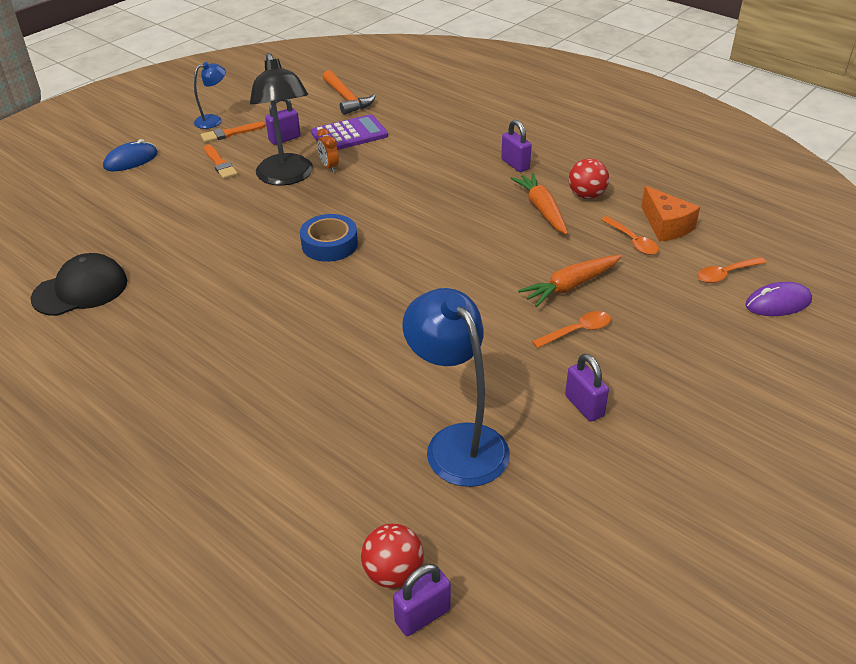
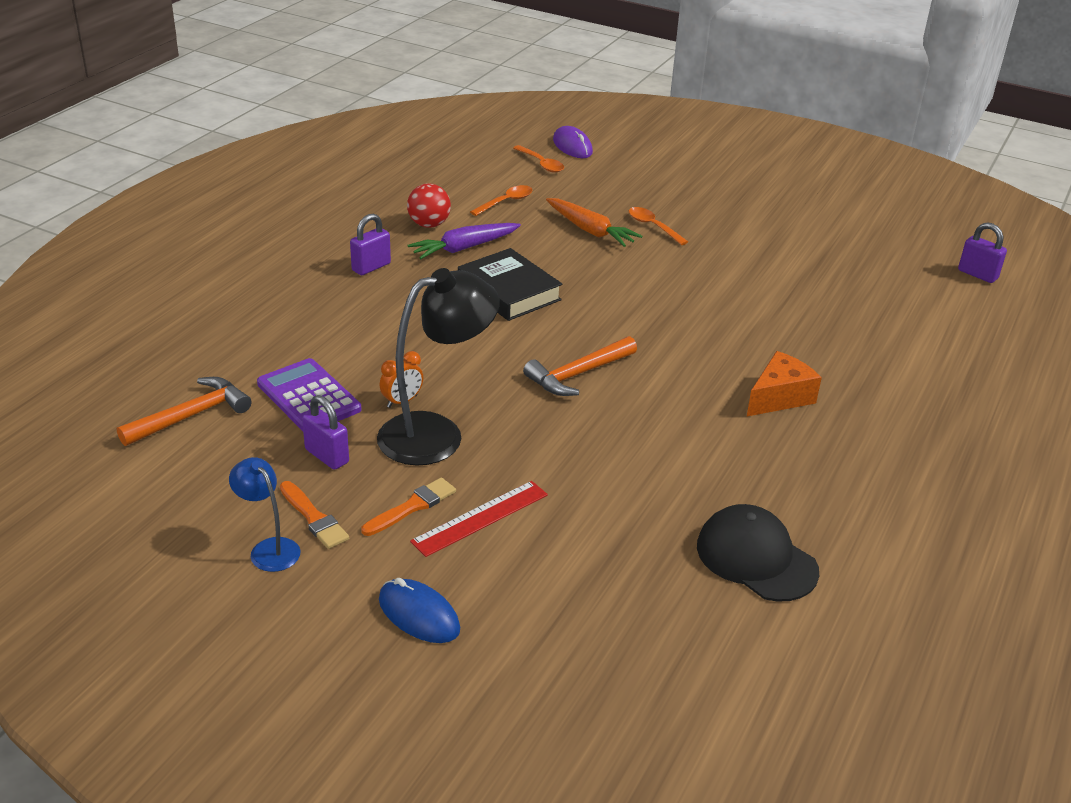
camera: 105 degrees left, 5 degrees down
(194, 186) = (480, 518): none -> red ruler
(329, 244) = (578, 374): blue tape -> orange hammer
(393, 573) = (956, 288): red ball -> none
(457, 442) = (818, 273): blue lamp -> none
(463, 225) = (509, 291): none -> black book
(542, 210) = (464, 248): orange carrot -> purple carrot
(584, 406) = (742, 222): purple padlock -> none
(666, 226) = (474, 186): orange cheese -> orange cheese (779, 397)

